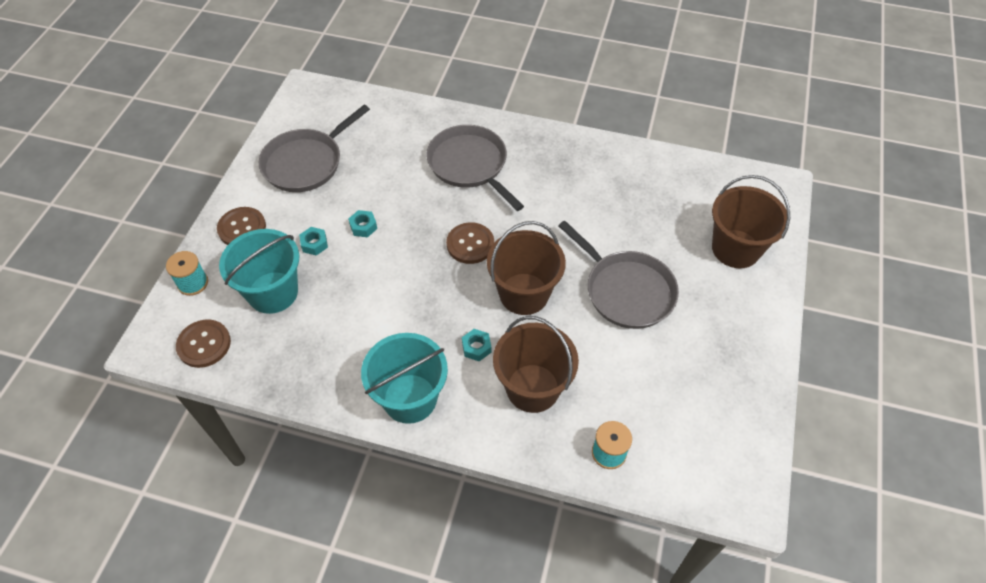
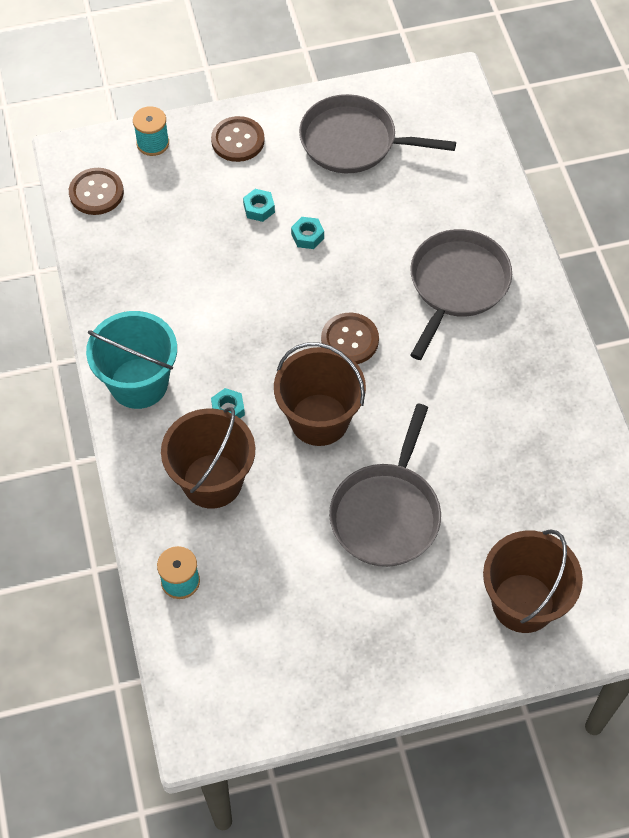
camera: 60 degrees right, 5 degrees up
(273, 292) = (183, 209): turquoise bucket -> none

